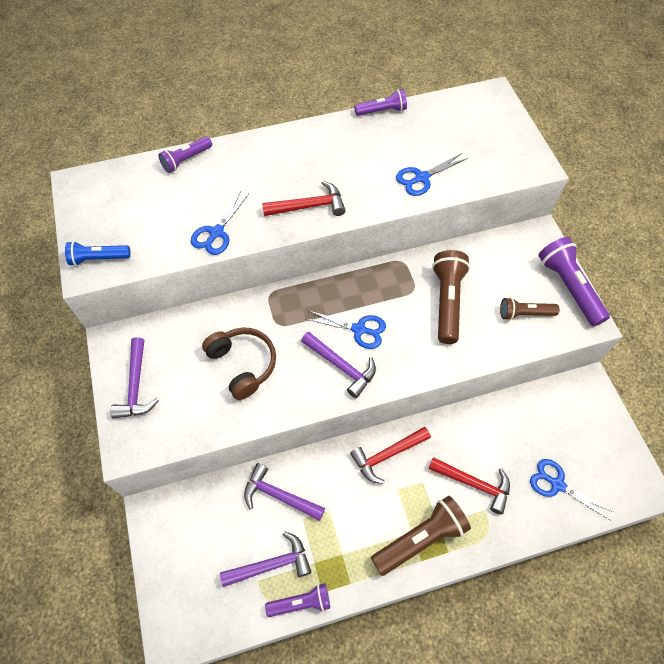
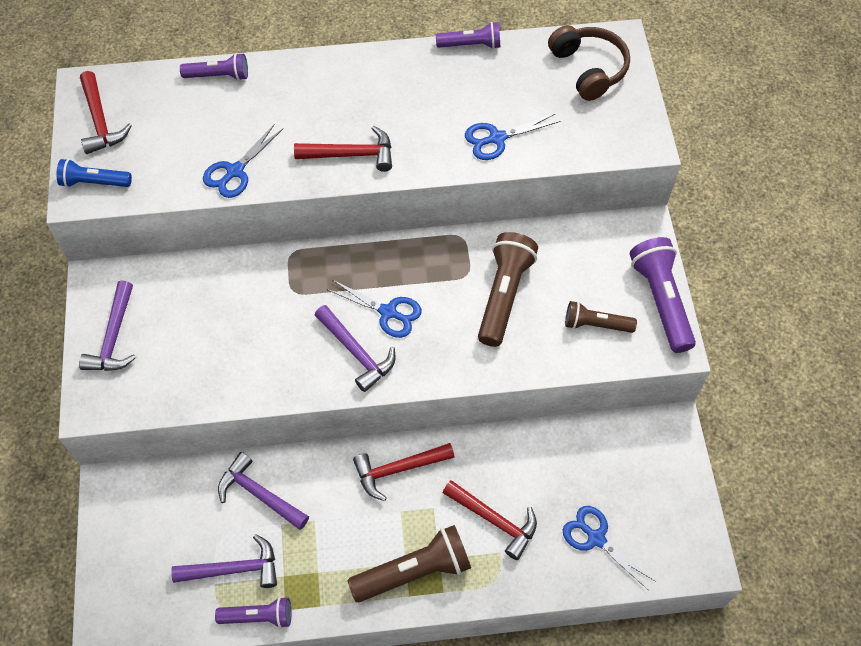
camera: 10 degrees right, 0 degrees up
(94, 208) = (100, 121): none -> red hammer
(186, 160) = (218, 76): purple flashlight -> purple flashlight turned 150 degrees counterclockwise
(243, 364) = (241, 332): brown headphones -> brown headphones (588, 69)

